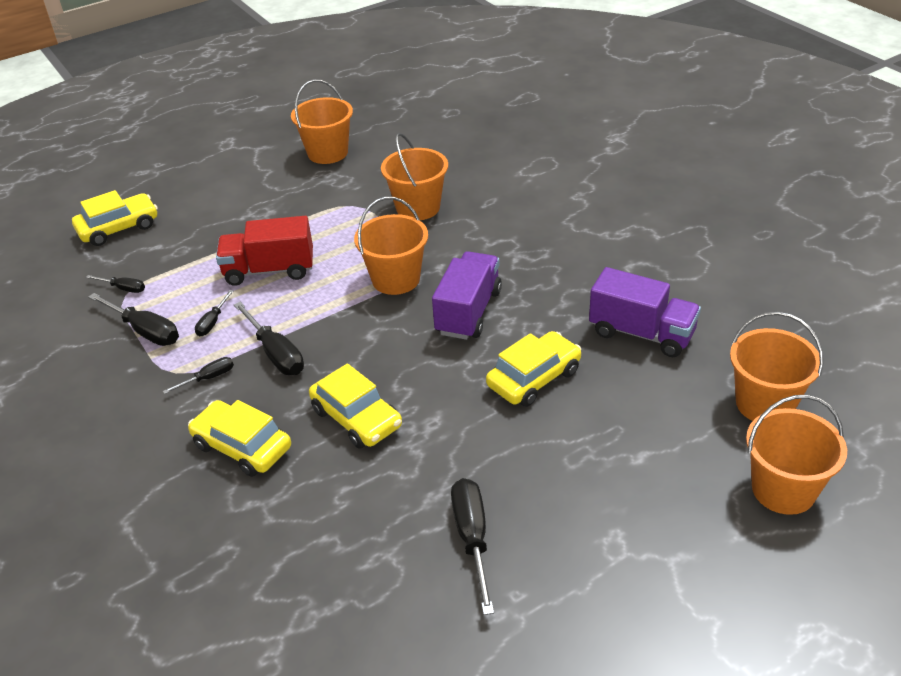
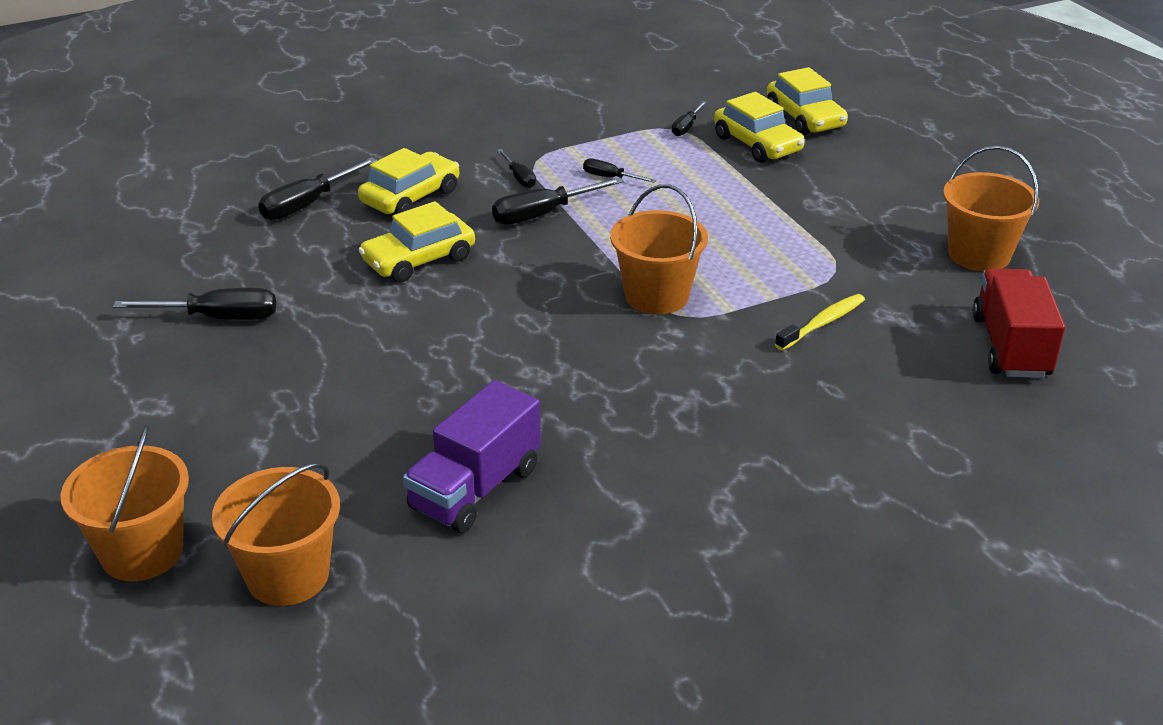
camera: 95 degrees right, 5 degrees down
(145, 331) = (608, 142): black screwdriver -> black screwdriver (307, 204)
(269, 270) = (698, 210): red truck -> red truck (1011, 347)
(418, 207) = (823, 323): orange bucket -> yellow toothbrush
(468, 312) = (571, 346): purple truck -> none
(534, 378) = (427, 383): yellow car -> yellow car (757, 144)

